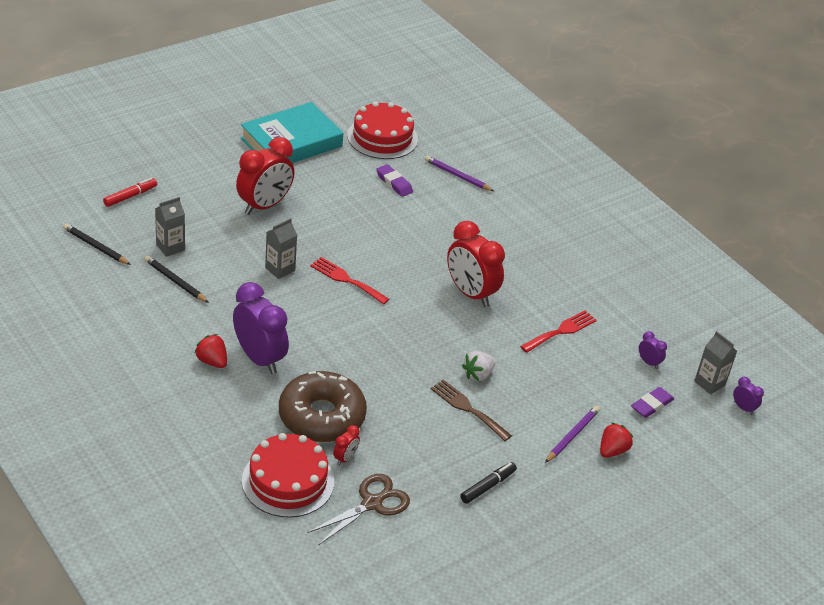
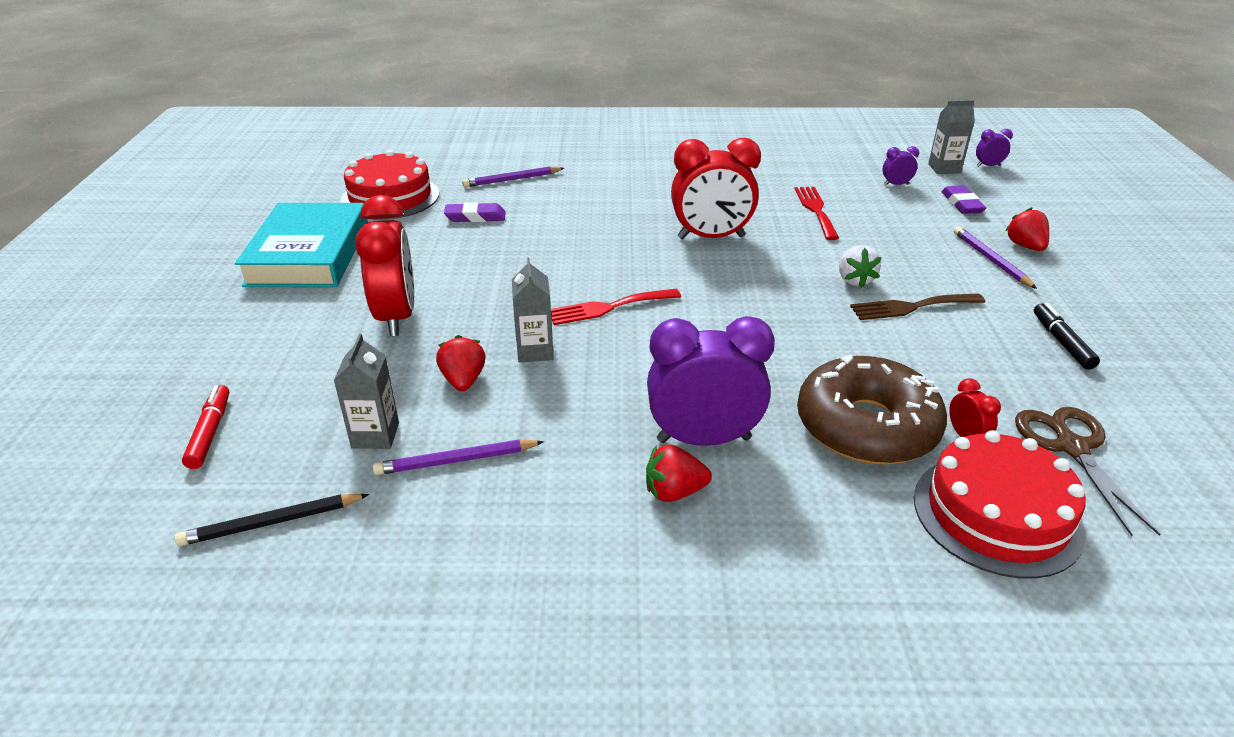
camera: 50 degrees left, 5 degrees down
(175, 281) = (456, 461): black pencil -> purple pencil
(233, 255) = (463, 381): none -> red strawberry

